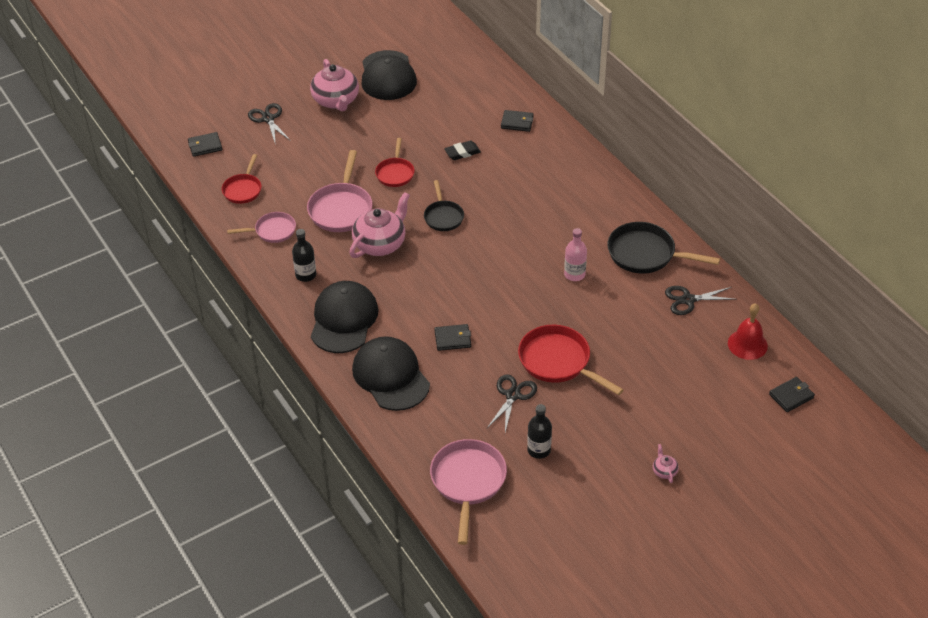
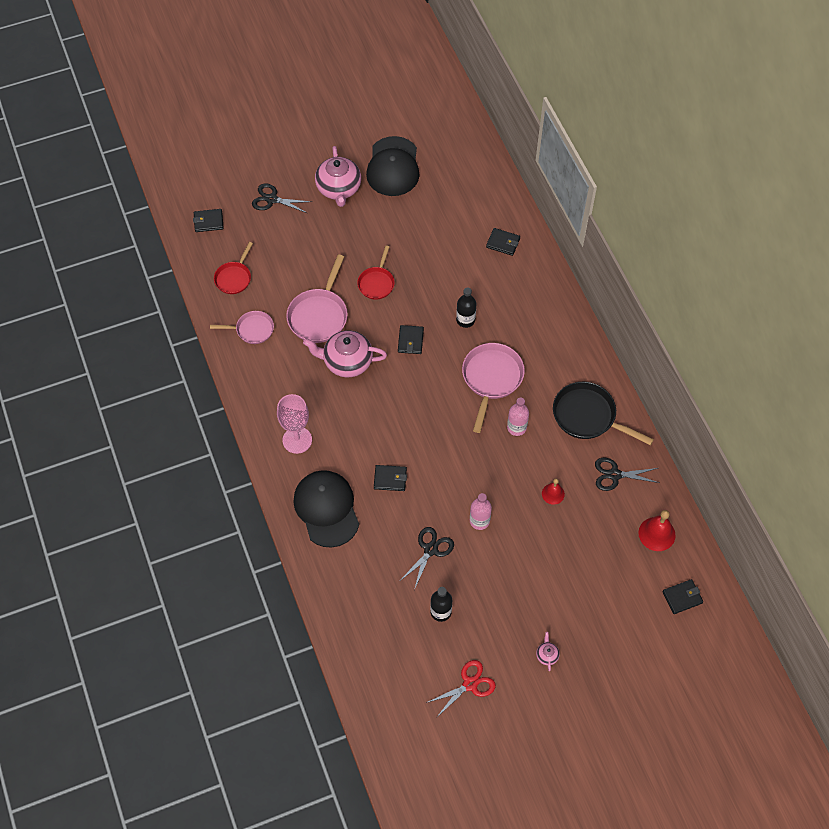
camera: 10 degrees right, 15 degrees up
(268, 119) = (272, 199): black scissors -> black scissors turned 60 degrees counterclockwise
(306, 275) = (272, 384): black bottle -> black bottle (465, 320)
(343, 320) = (297, 440): black cap -> pink goblet
(380, 244) = (347, 361): pink teapot -> pink teapot turned 135 degrees counterclockwise
(443, 217) = (410, 341): black pan -> black wallet
(462, 153) = (444, 270): black eraser -> none
(468, 482) = (371, 633): pink pan -> pink pan (491, 379)
(558, 361) = (479, 521): red pan -> pink bottle
(588, 512) = (470, 684): none -> red scissors
(629, 326) = (553, 494): none -> red bell

